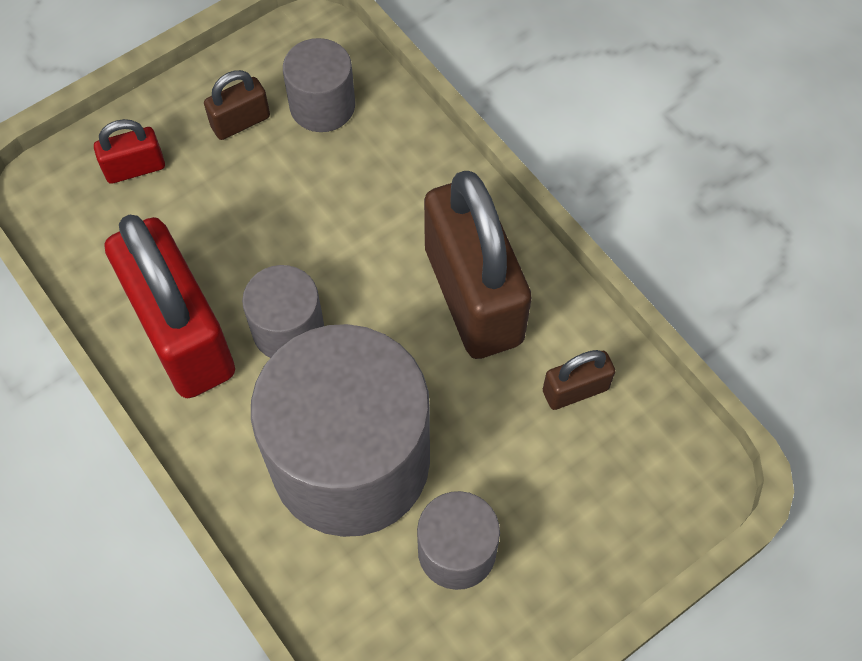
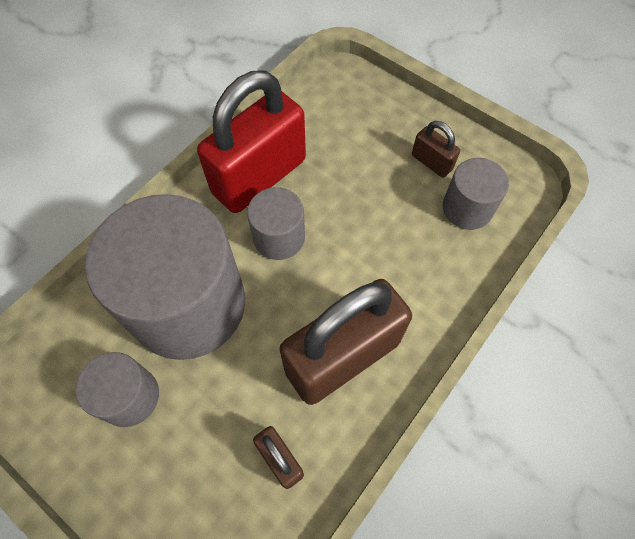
camera: 75 degrees right, 0 degrees up
(135, 168) = (372, 115): red padlock -> none

